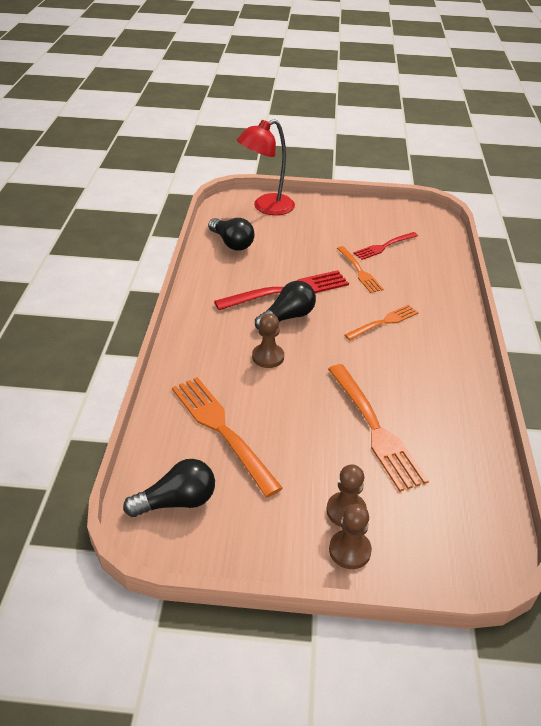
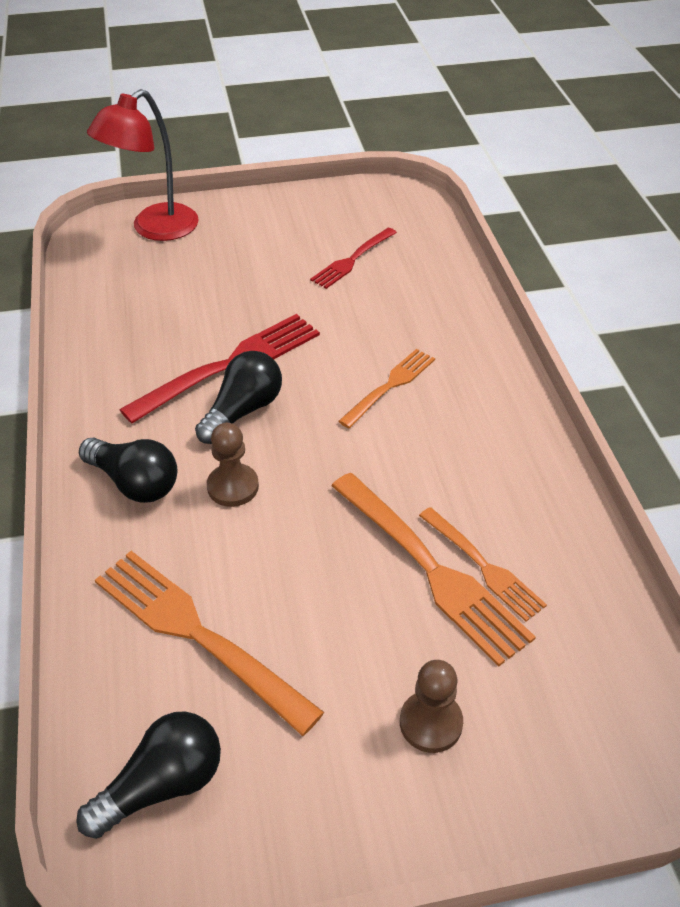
camera: 15 degrees left, 5 degrees up
(232, 243) = (118, 301): black light bulb -> black light bulb (135, 483)
(349, 550) = (457, 790): brown pawn -> none
(359, 271) = (328, 308): orange fork -> orange fork (483, 566)

